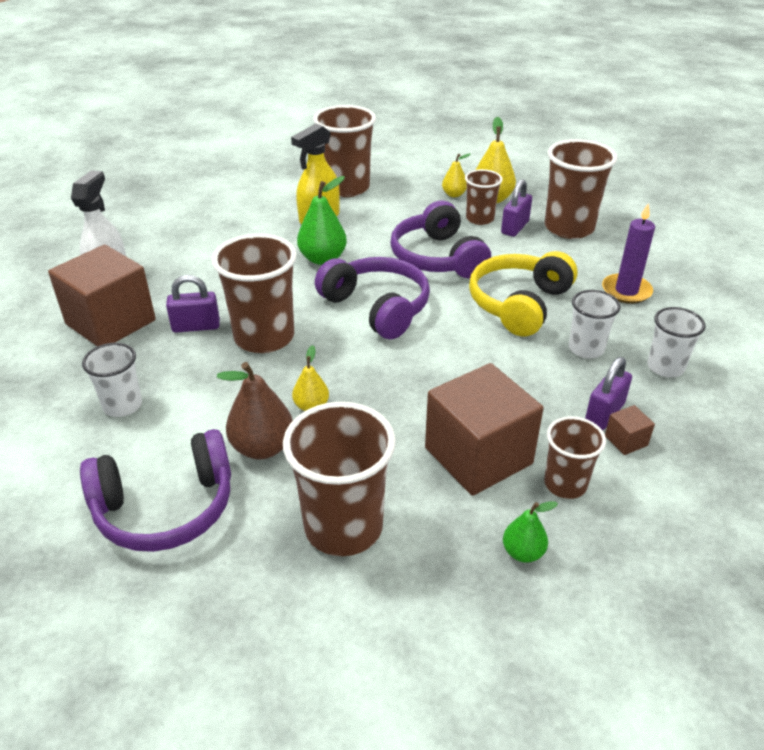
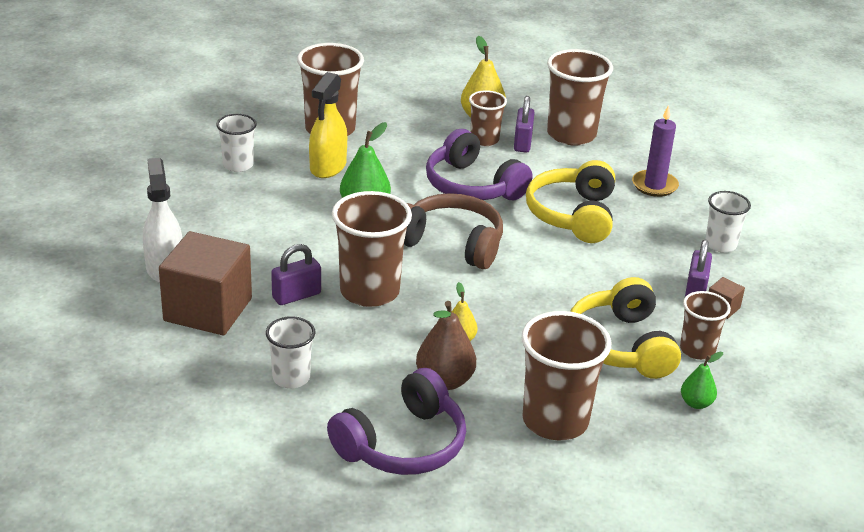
camera: 25 degrees left, 5 degrees down
(377, 307) = (451, 243): purple headphones -> brown headphones
(454, 194) = (442, 118): yellow pear -> none
(478, 456) = (621, 345): brown cube -> yellow headphones
(586, 349) = (651, 243): white cup -> white cup (238, 165)

